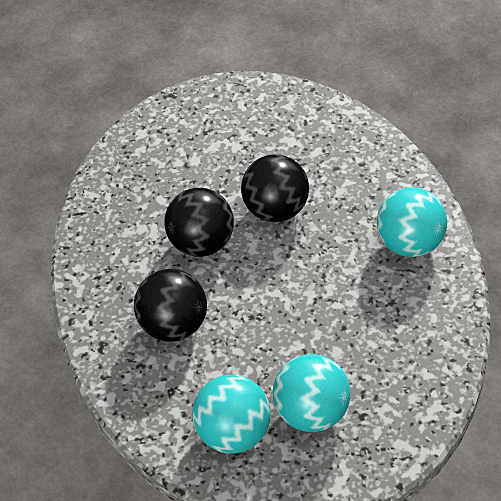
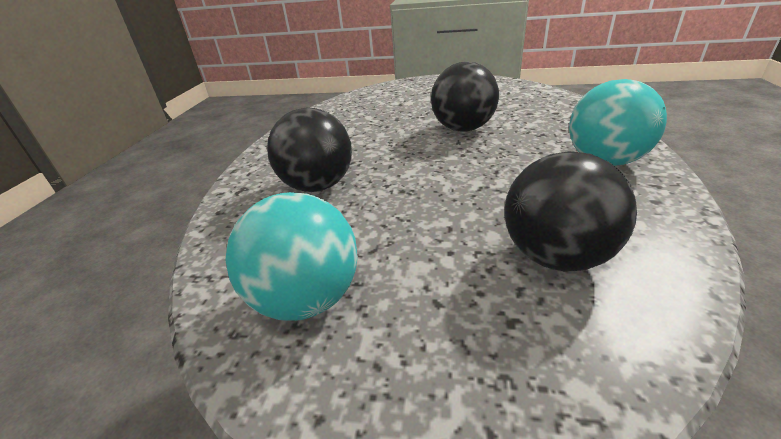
camera: 20 degrees right, 15 degrees down
(201, 244) = (384, 140): black ball -> black ball (556, 256)
(311, 413) = (430, 299): turquoise ball -> none

